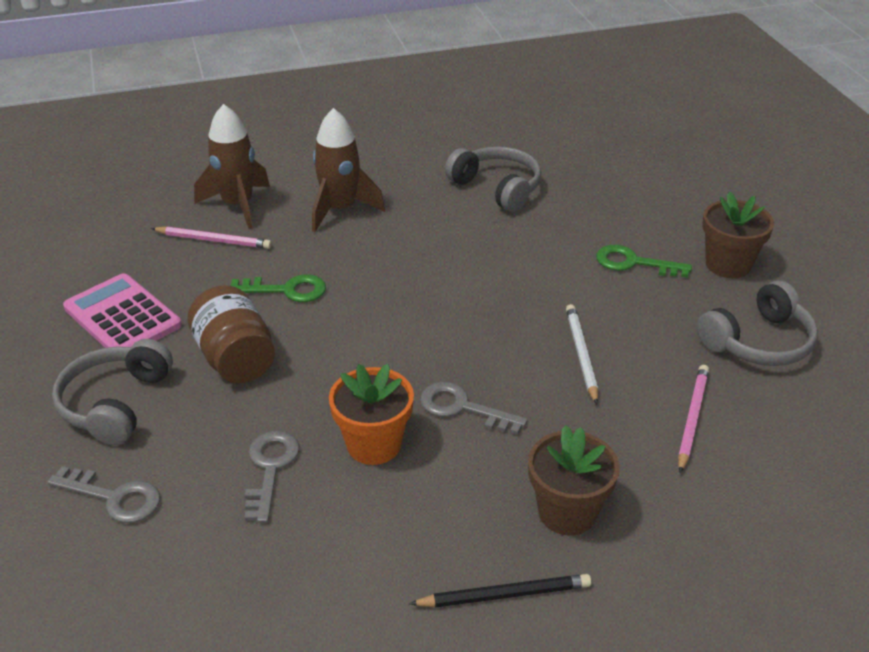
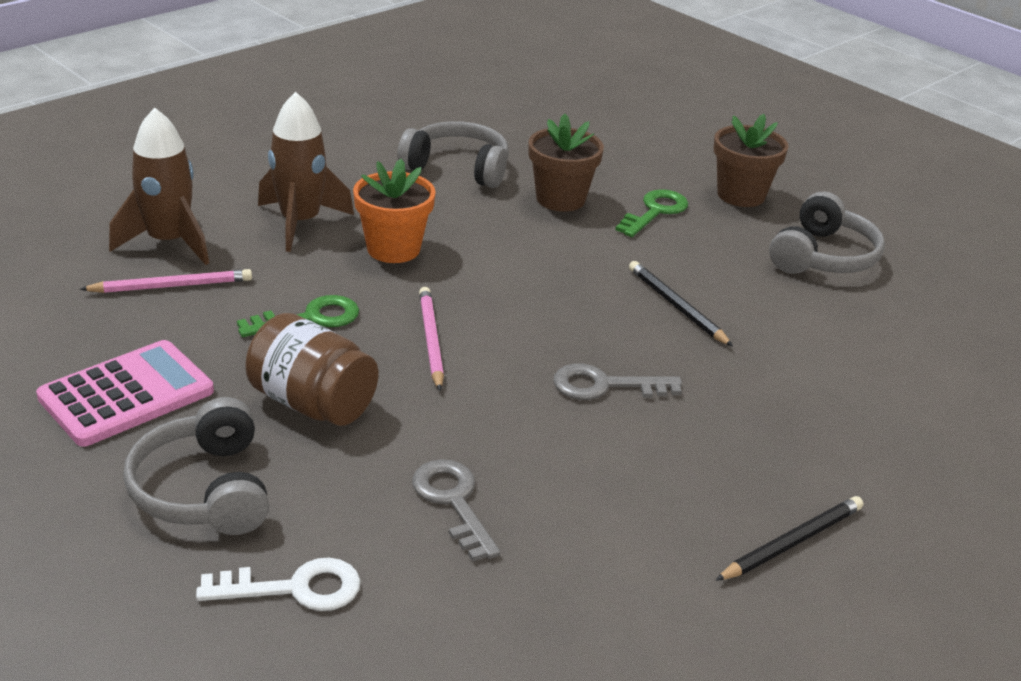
camera: 30 degrees left, 5 degrees down
(114, 497) = (294, 588): grey key -> white key
(123, 317) = (126, 394): pink calculator -> pink calculator turned 120 degrees clockwise
(374, 444) = (545, 446): orange flower pot -> orange flower pot (393, 249)
(567, 512) = (785, 451): brown flower pot -> brown flower pot (560, 199)
(581, 354) = (676, 306): white pencil -> black pencil
(634, 263) = (655, 212): green key -> green key turned 135 degrees clockwise
(691, 418) = (823, 337): pink pencil -> pink pencil (430, 340)

